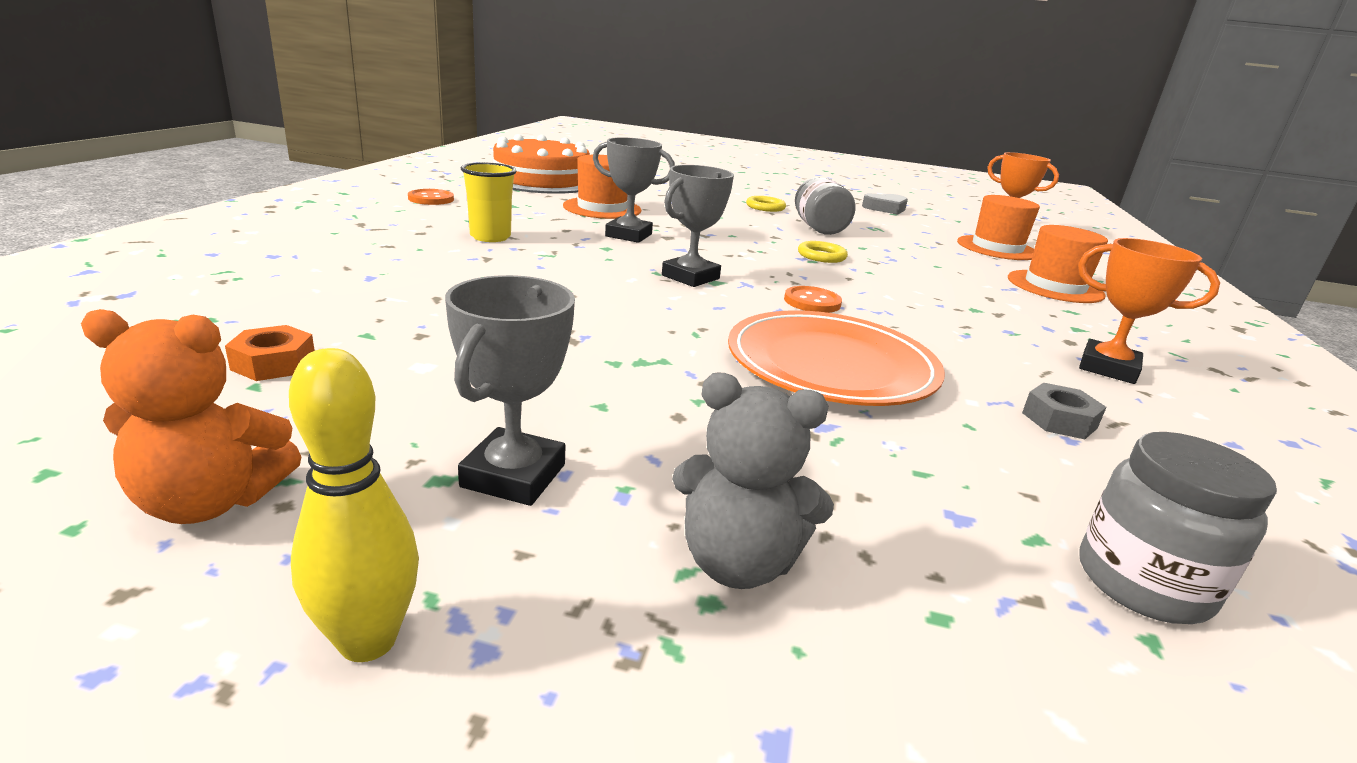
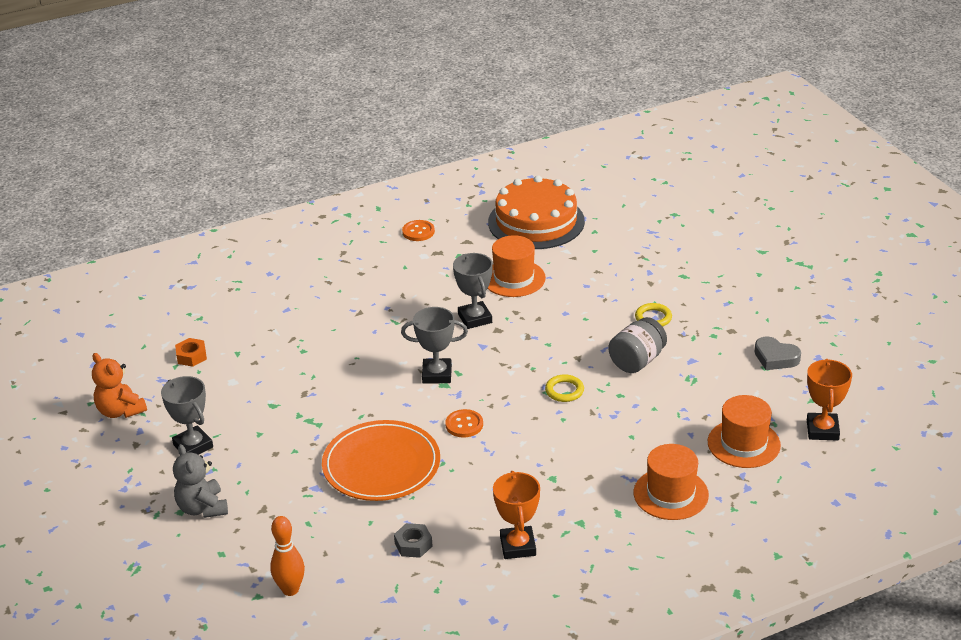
camera: 55 degrees right, 10 degrees up
(368, 641) = (108, 471): yellow bowling pin -> none
(490, 237) = (390, 291): yellow cup -> none
(513, 476) = (193, 446): grey trophy -> grey trophy turned 75 degrees clockwise
(1142, 583) = (290, 590): grey jar -> orange bowling pin

